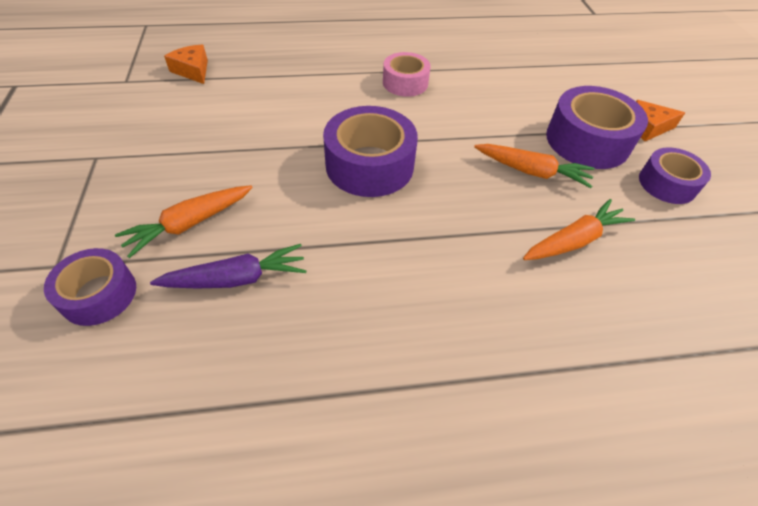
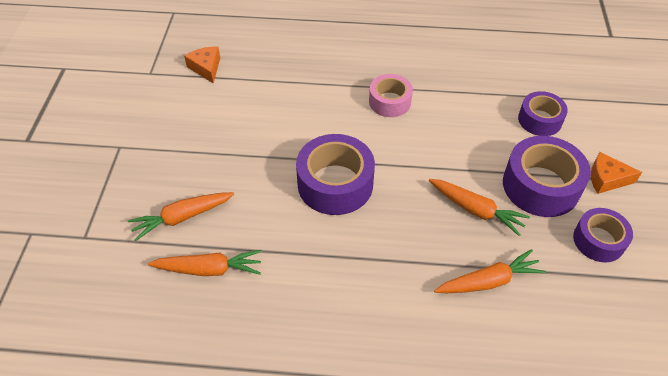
camera: 15 degrees right, 0 degrees up
(99, 294) = (111, 265): purple tape -> purple tape (540, 120)
(237, 278) = (209, 269): purple carrot -> orange carrot

